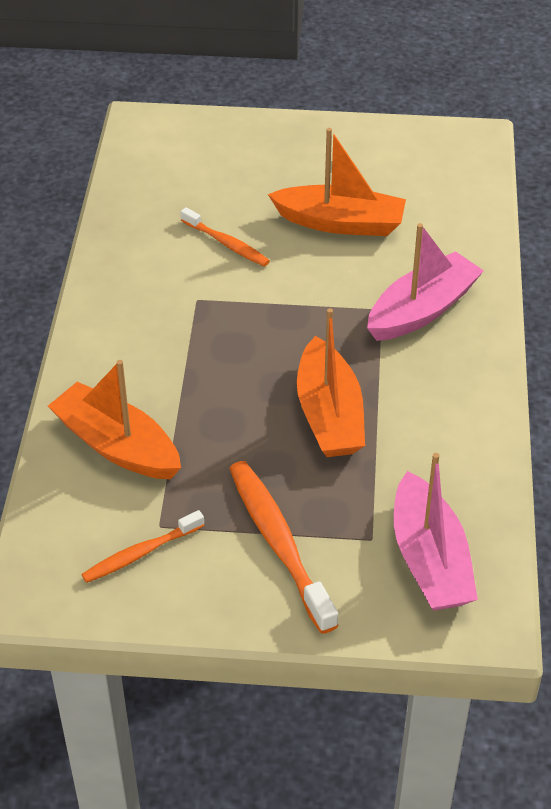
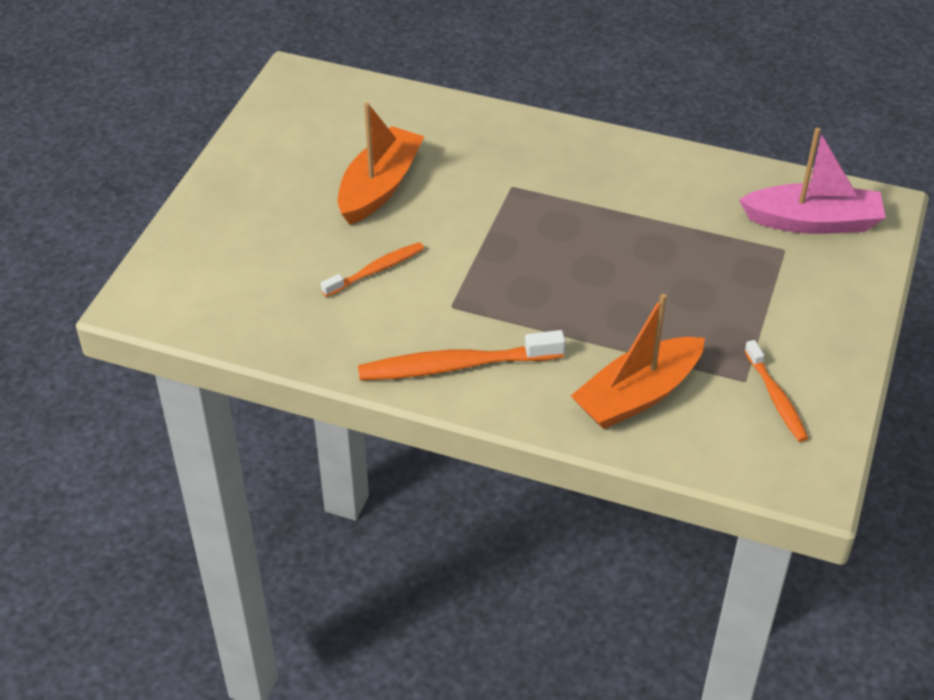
camera: 75 degrees left, 0 degrees up
(279, 544) = (781, 306): orange toothbrush -> orange toothbrush (456, 366)
(329, 414) = (635, 246): orange boat -> none
(422, 310) = (521, 162): pink boat -> none

